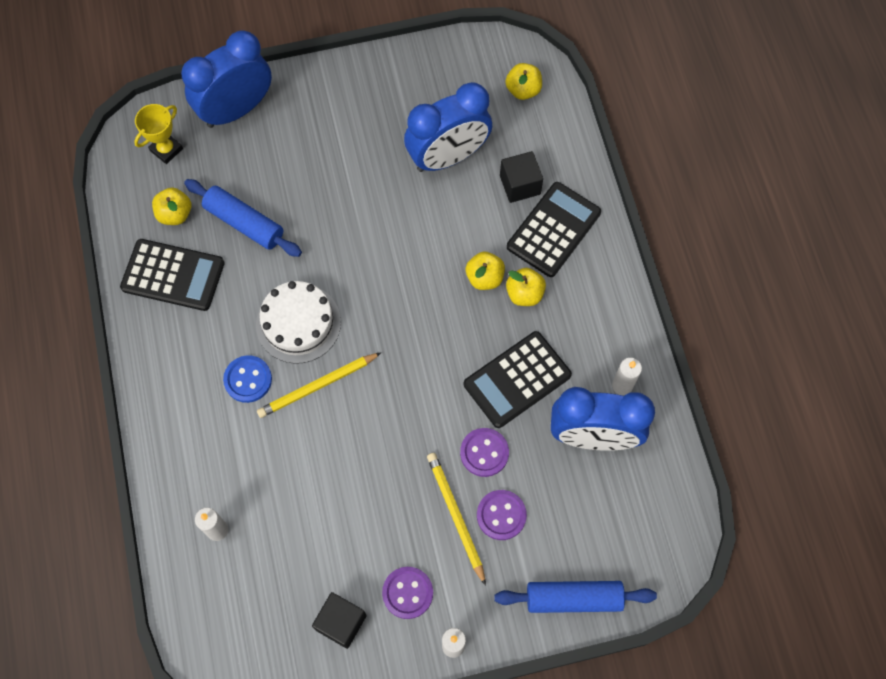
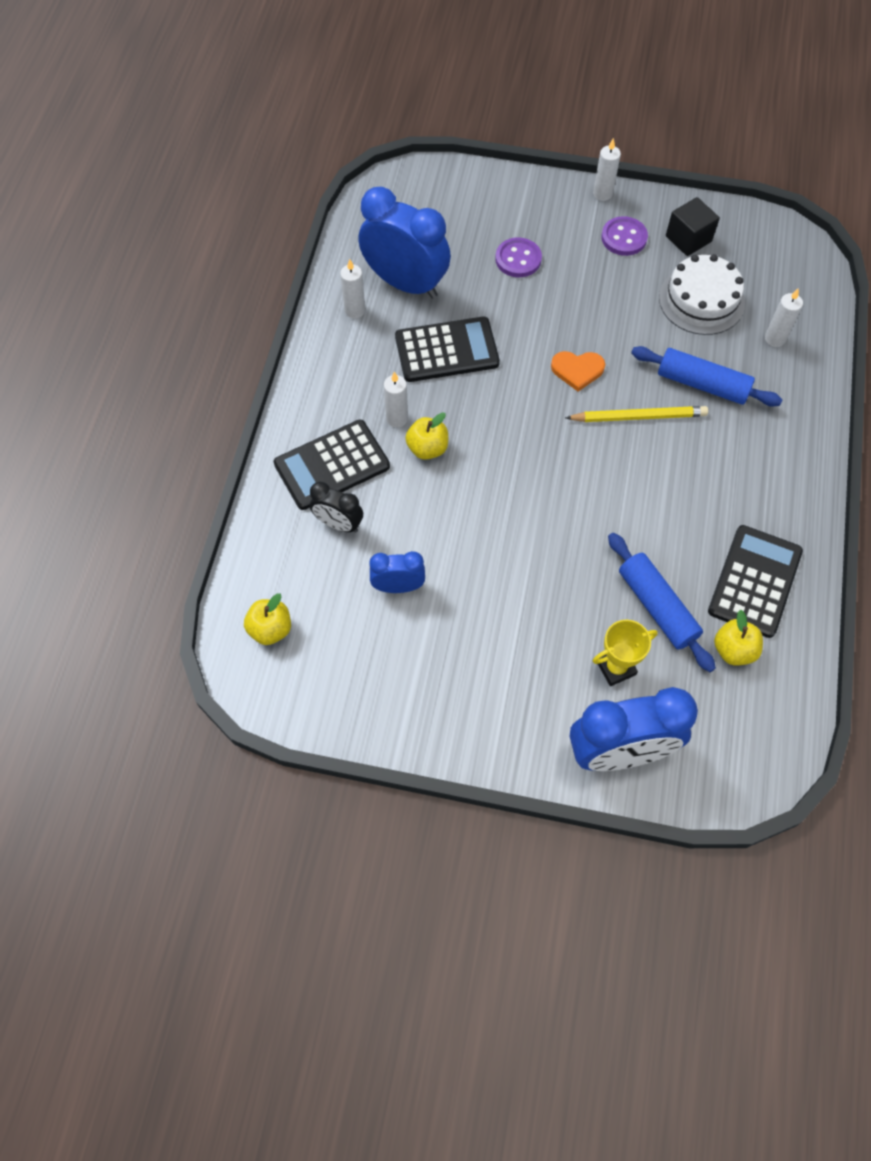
camera: 155 degrees left, 5 degrees down
(166, 150) = (722, 736): yellow trophy -> yellow trophy (616, 668)
(173, 275) = (754, 581): black calculator -> black calculator turned 75 degrees clockwise
(248, 379) = (706, 448): blue button -> none
(298, 323) = (636, 480): white cake -> white cake (701, 300)
(390, 411) = (577, 370): none -> orange heart
(448, 157) = (398, 586): blue clock -> blue clock, size x0.52
(455, 516) = (557, 272): yellow pencil -> none
(484, 453) = (508, 307): purple button -> none
(520, 185) = (338, 524): black cube -> black clock
(524, 294) = (397, 418): yellow apple -> white candle
(573, 598) = (490, 187): blue rolling pin -> blue rolling pin (702, 384)

